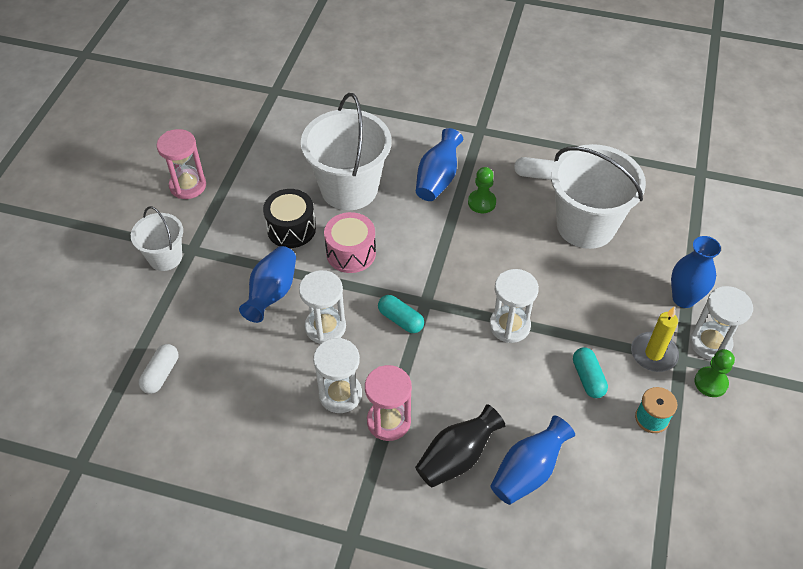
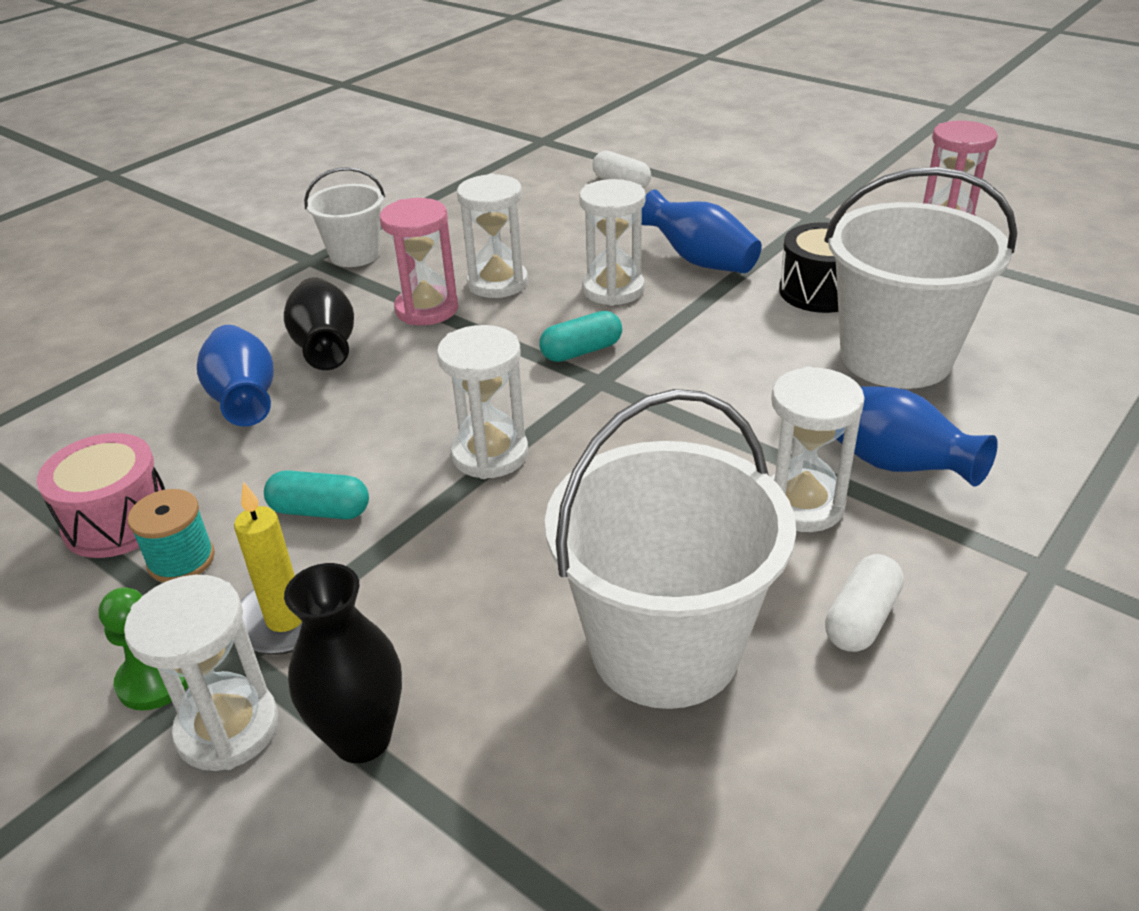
camera: 115 degrees right, 15 degrees down
(165, 257) = (807, 199): white bucket -> white bucket (355, 255)
(351, 253) = (742, 333): pink drum -> pink drum (117, 521)
(481, 202) = (802, 505): green pawn -> white hourglass
(683, 298) = (362, 738): blue vase -> black vase

